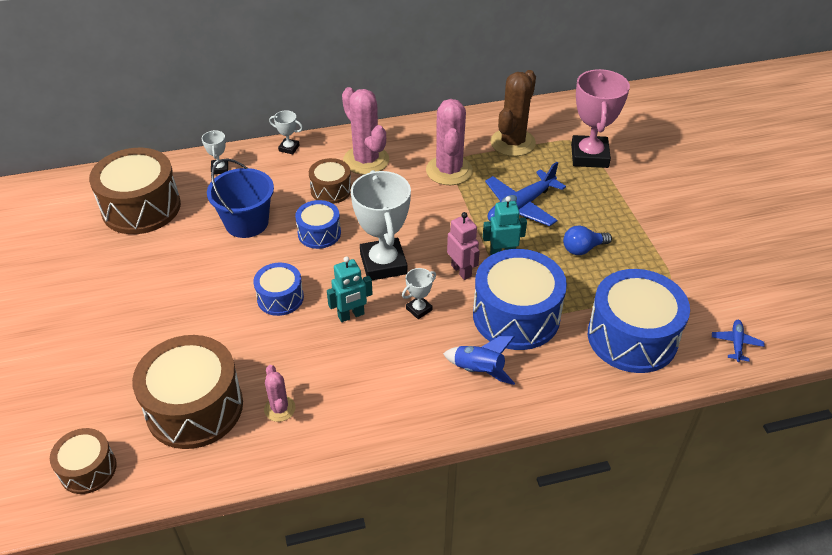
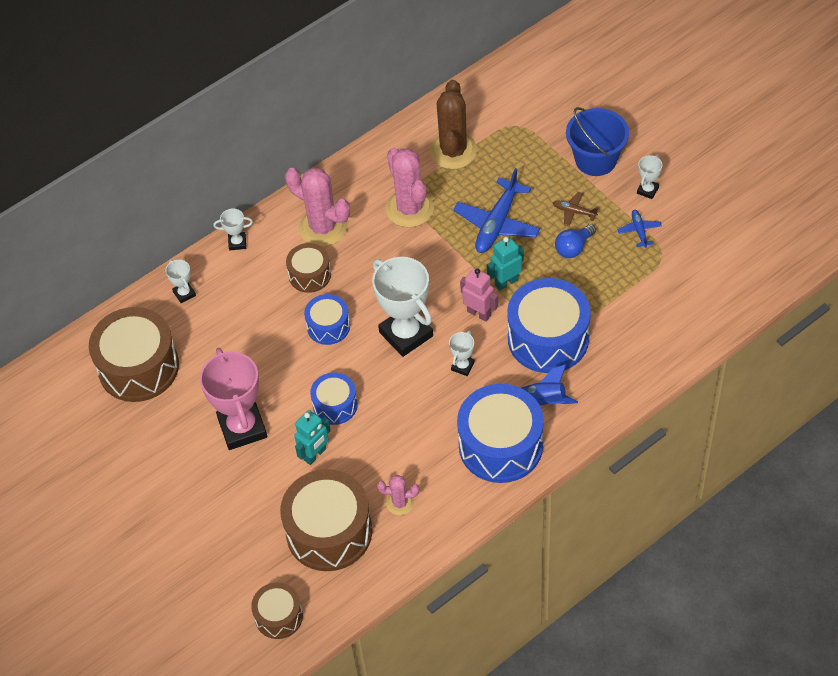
camera: 20 degrees left, 10 degrees up
(247, 223) = (253, 342): blue bucket -> blue bucket (596, 159)
(279, 409) = (400, 503): pink cactus -> pink cactus turned 45 degrees counterclockwise
(351, 315) = (408, 396): turquoise robot -> turquoise robot (315, 454)
(589, 156) = (533, 139): pink trophy -> pink trophy (242, 428)
(598, 221) = (574, 212): none -> brown plane
(632, 337) = (652, 319): blue drum -> blue drum (500, 445)
(679, 227) = (647, 190): none -> white trophy
(736, 343) = (737, 291): blue plane -> blue plane (639, 231)

